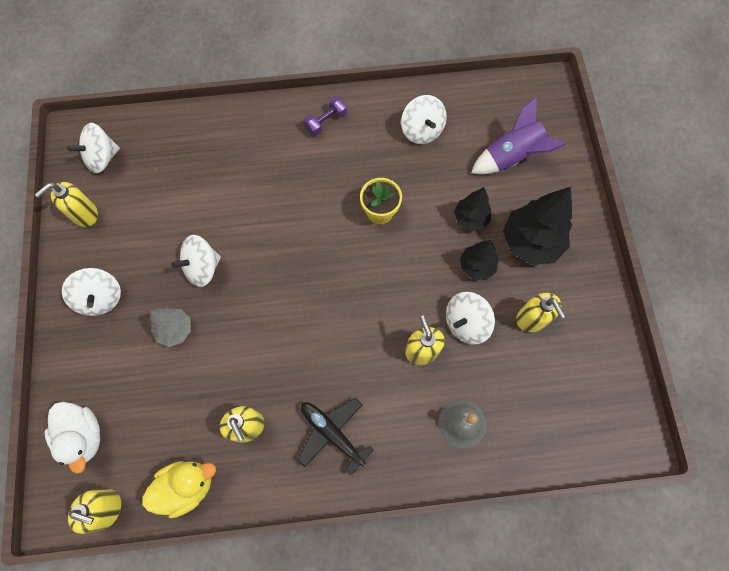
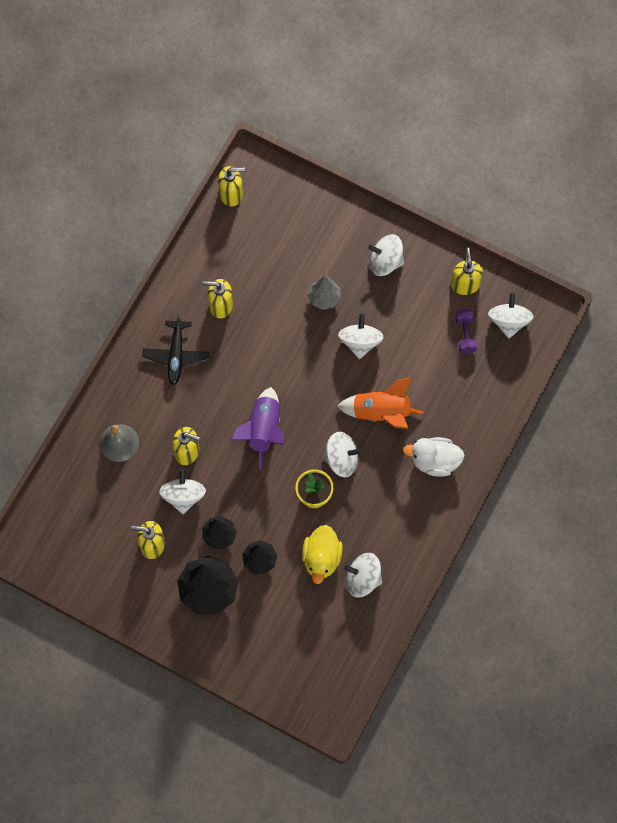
camera: 125 degrees right, 0 degrees up
(83, 436) = (290, 203): white duck -> white duck (434, 461)
(107, 509) = (231, 194): yellow soap dispenser -> yellow soap dispenser turned 150 degrees counterclockwise
(186, 486) = (210, 247): yellow duck -> yellow duck (321, 558)
(262, 207) = (381, 413): none -> orange rocket
(326, 121) = (425, 509): purple dumbbell -> purple dumbbell (465, 334)
(329, 211) = (341, 459): none -> white spinning top
(332, 433) = (176, 355): black plane -> black plane turned 105 degrees clockwise
(511, 157) = (288, 632): purple rocket -> purple rocket (263, 430)

